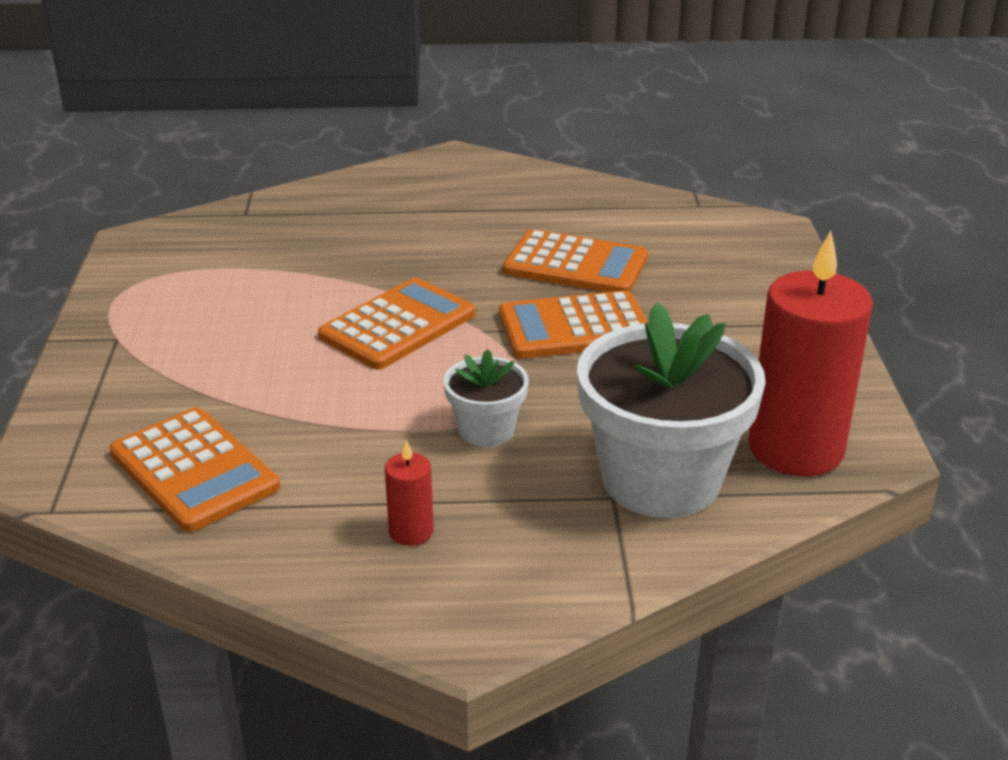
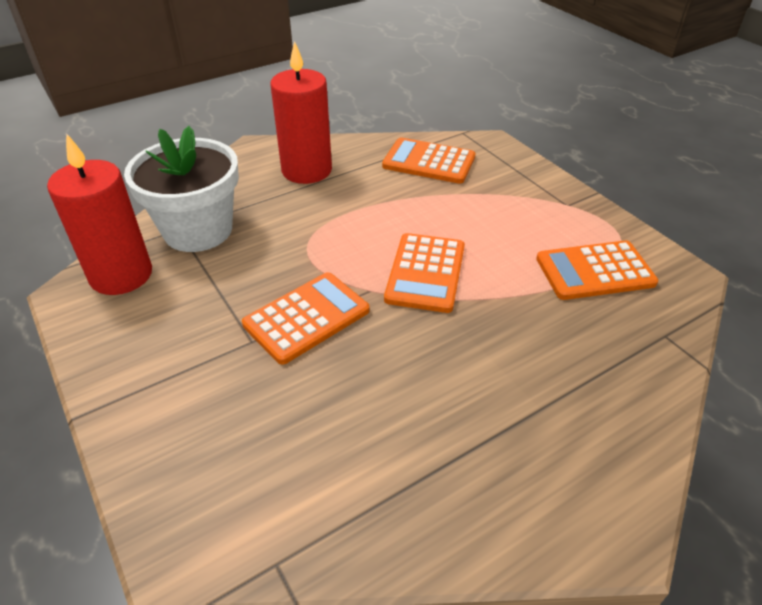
camera: 150 degrees right, 10 degrees up
(411, 531) = (306, 170): red candle -> red candle, size x2.32
(486, 430) = (310, 225): white flower pot -> none
(576, 264) = (349, 389): orange calculator -> orange calculator (595, 271)

